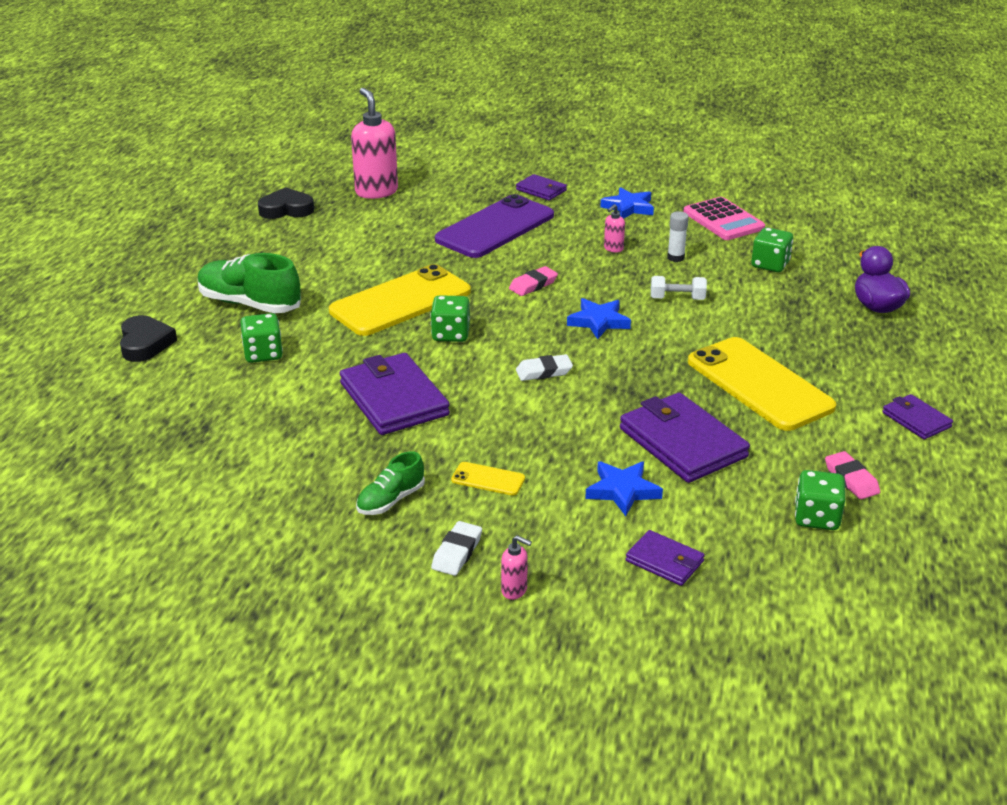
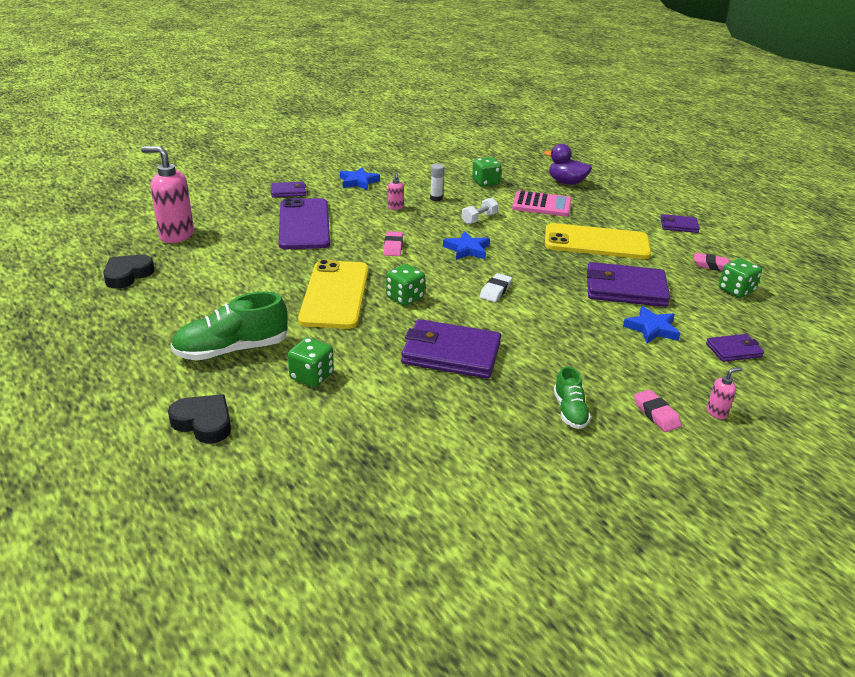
camera: 50 degrees left, 0 degrees up
(457, 552) = (656, 414): white eraser -> pink eraser
(488, 479) = (588, 365): yellow phone -> none
(723, 220) = (420, 169): pink calculator -> pink calculator (541, 205)

